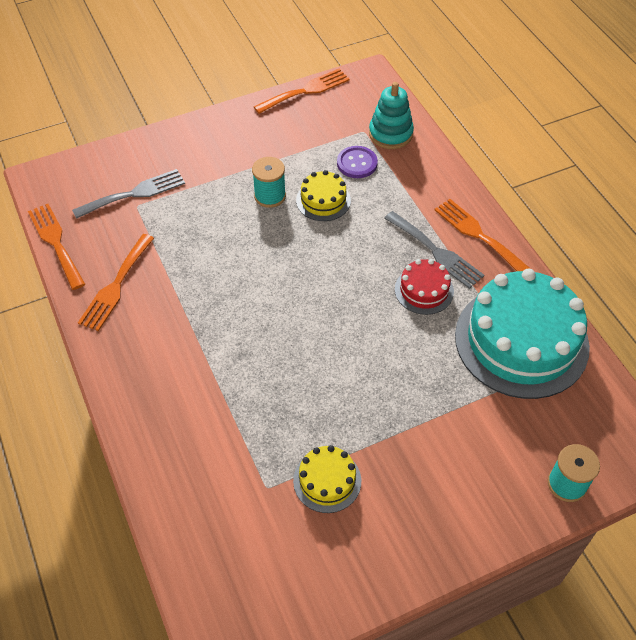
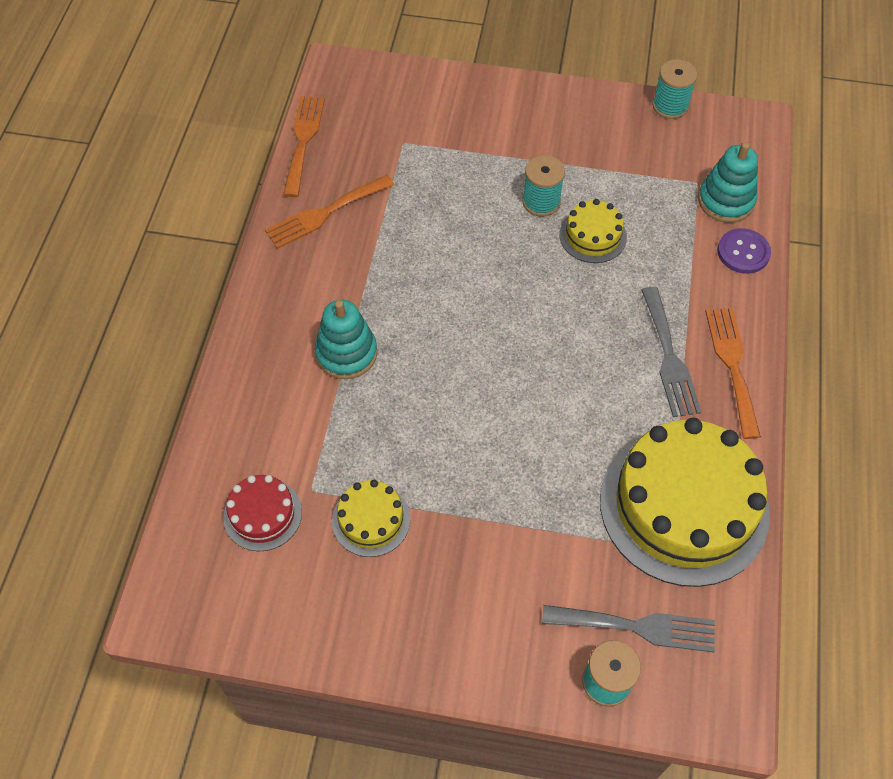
camera: 35 degrees right, 5 degrees up
(134, 193) = (411, 129): grey fork -> grey fork (637, 627)
(214, 375) = (346, 353): none -> turquoise stacking toy
(306, 91) = (670, 106): orange fork -> turquoise spool
(357, 163) = (661, 214): purple button -> purple button (743, 252)
(424, 290) = (622, 390): red cake -> red cake (262, 514)
(521, 341) = (684, 506): turquoise cake -> yellow cake

